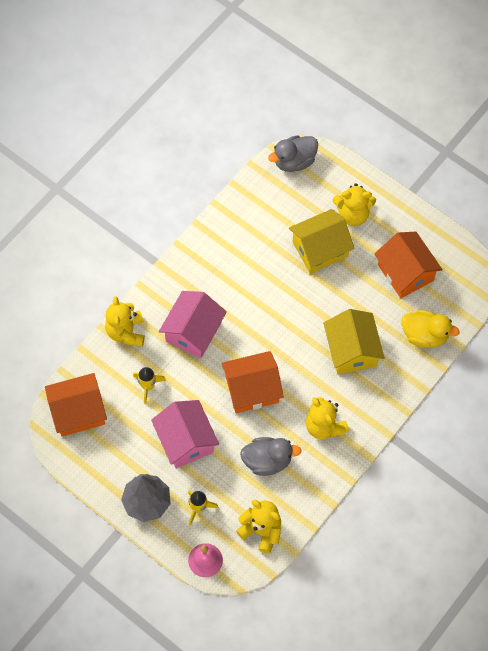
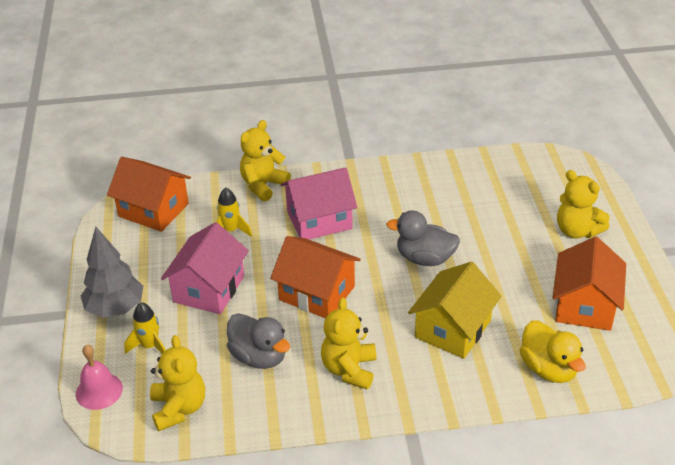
camera: 45 degrees right, 25 degrees down
(294, 161) = (559, 164): grey duck -> grey duck (424, 258)
(320, 249) = (512, 235): yellow house -> none

